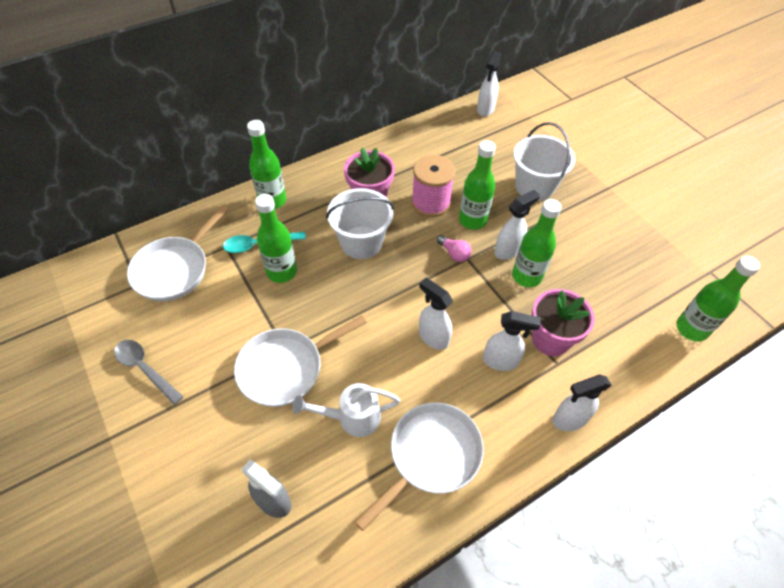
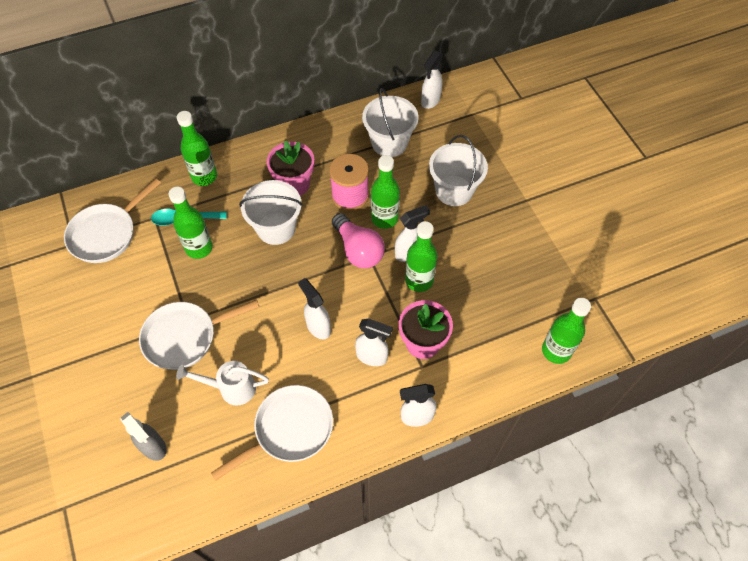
camera: 10 degrees right, 5 degrees up
(145, 369) = (68, 321): grey spoon -> none
(454, 253) = (358, 250): pink light bulb -> pink light bulb, size x1.94
(456, 150) = (389, 143): none -> white bucket

